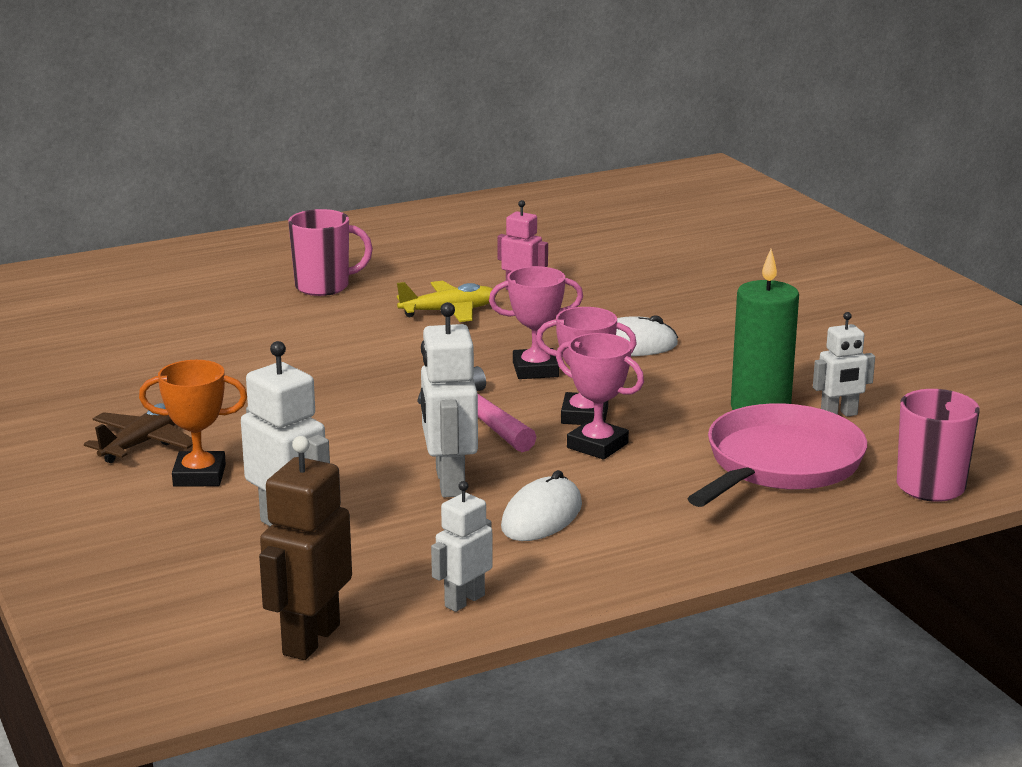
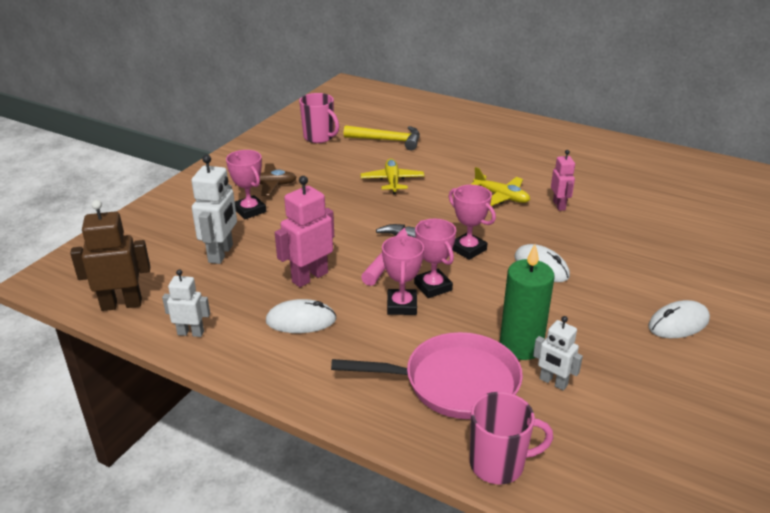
camera: 55 degrees right, 10 degrees up
(172, 324) = (388, 140): none -> yellow hammer
(199, 475) = (250, 210): orange trophy -> pink trophy
(294, 358) = (392, 181): none -> yellow plane
(324, 286) = (479, 155): pink mug -> pink mug (319, 137)
(449, 483) = (309, 277): white robot -> pink robot
(820, 323) = (678, 323): none -> white mouse

